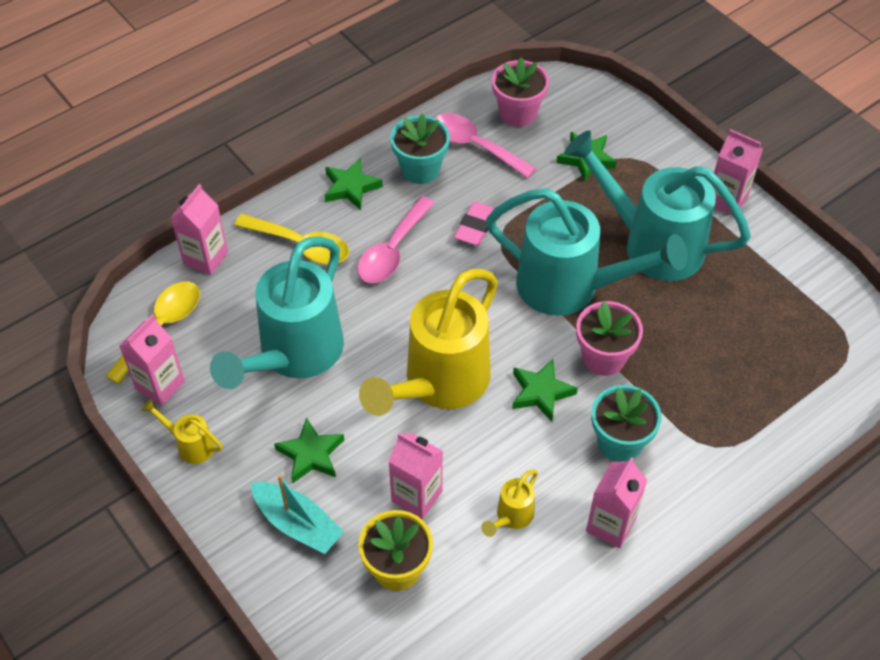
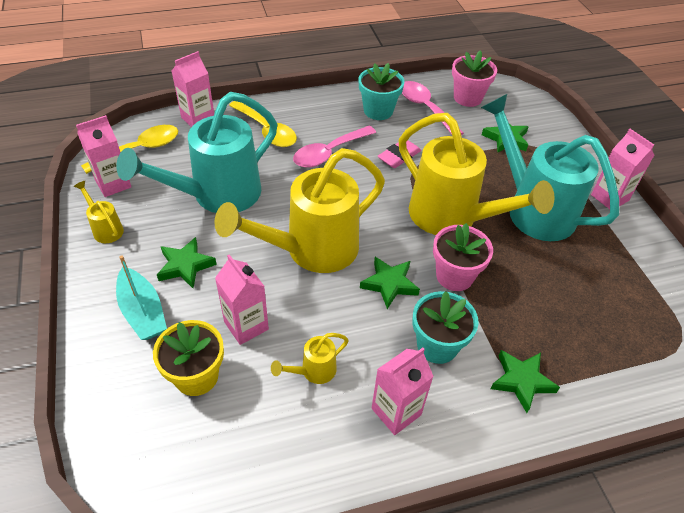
camera: 20 degrees right, 5 degrees down
(351, 187) = (323, 107): green star -> green star (521, 381)
(570, 287) = (451, 218): turquoise watering can -> yellow watering can

